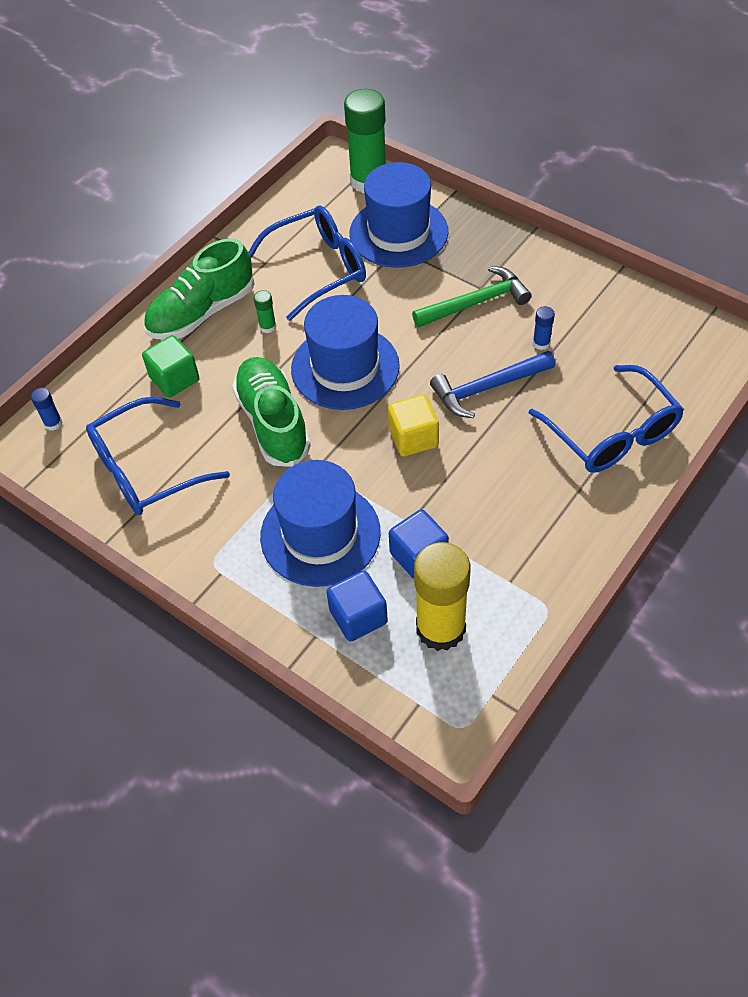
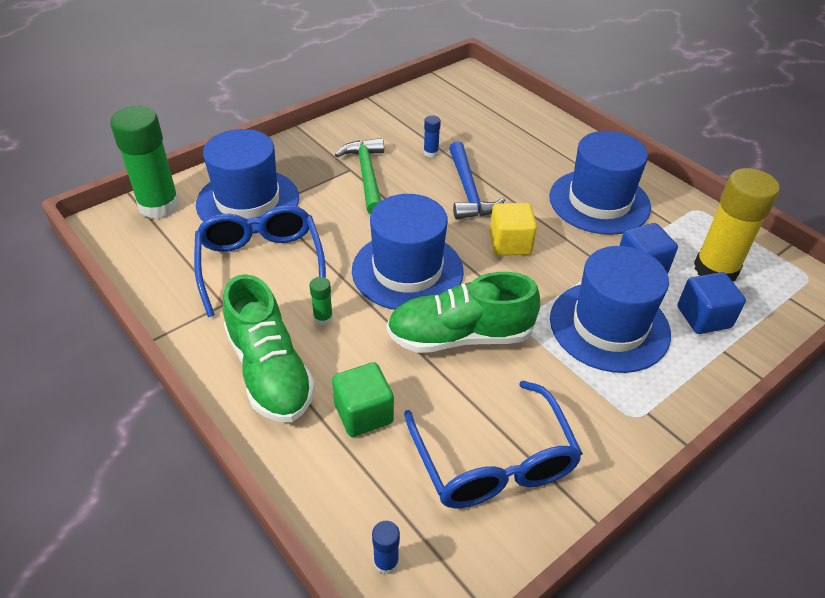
camera: 80 degrees left, 10 degrees down
(519, 508) = (599, 202): none -> blue hat
(612, 433) = (536, 142): blue glasses -> none

